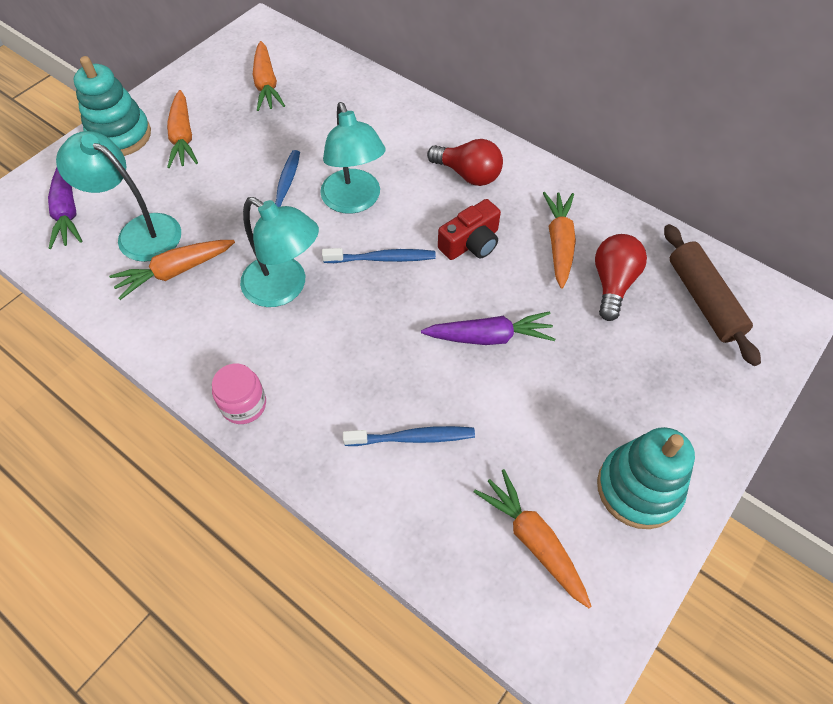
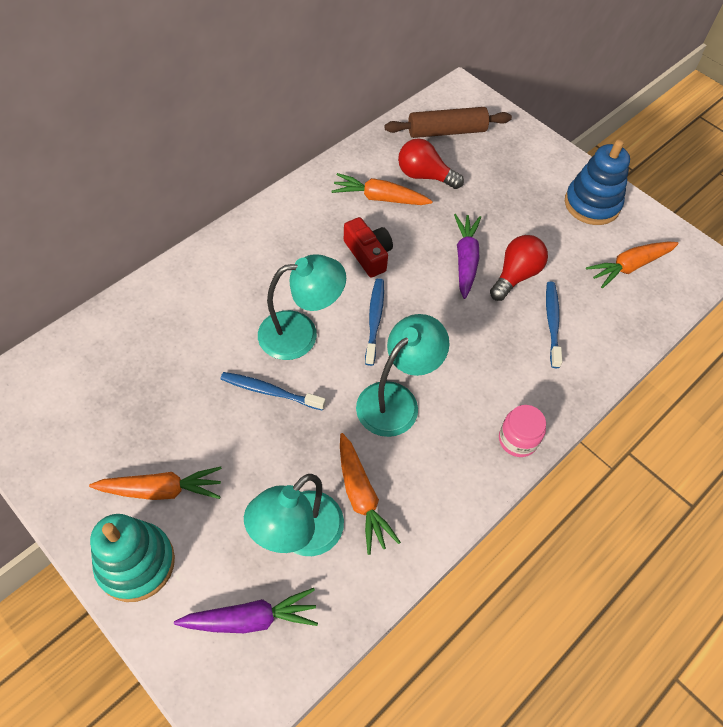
camera: 85 degrees left, 0 degrees up
(266, 84) = (99, 398): orange carrot -> none
(468, 174) = (288, 242): red light bulb -> red light bulb (515, 275)
(638, 488) = (592, 204): turquoise stacking toy -> blue stacking toy

